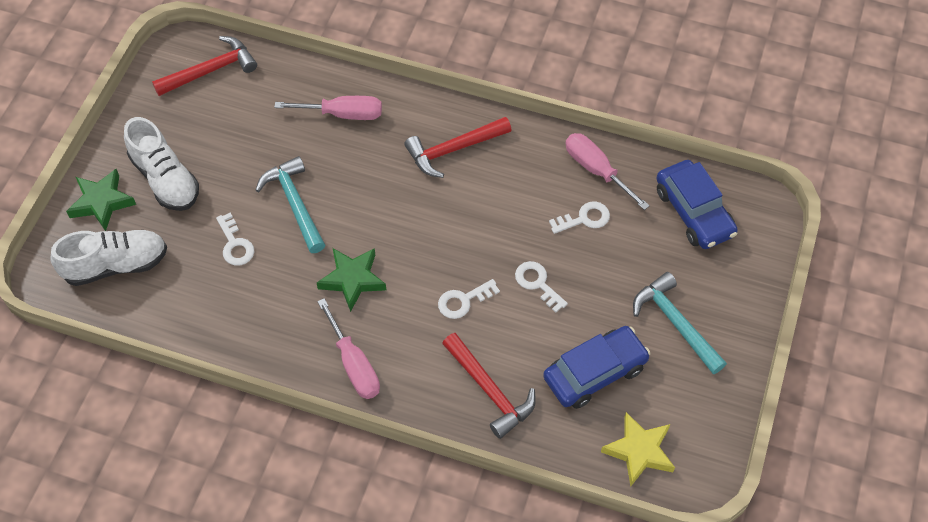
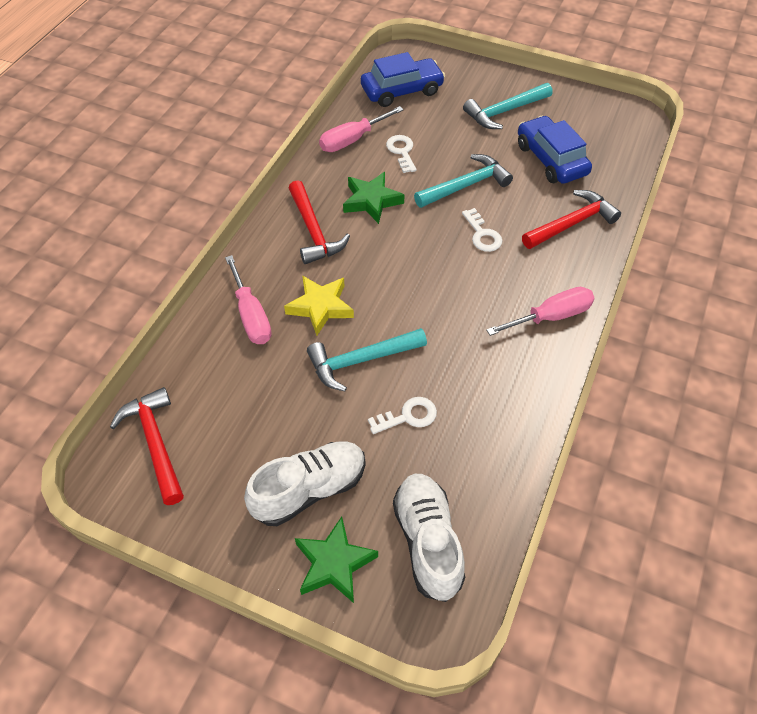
camera: 85 degrees left, 5 degrees down
(343, 114) = (251, 315): pink screwdriver -> pink screwdriver turned 150 degrees clockwise
(352, 279) = (457, 314): green star -> green star (371, 201)
(537, 283) = (465, 185): white key -> turquoise hammer
(639, 451) = (617, 142): yellow star -> yellow star (320, 307)

